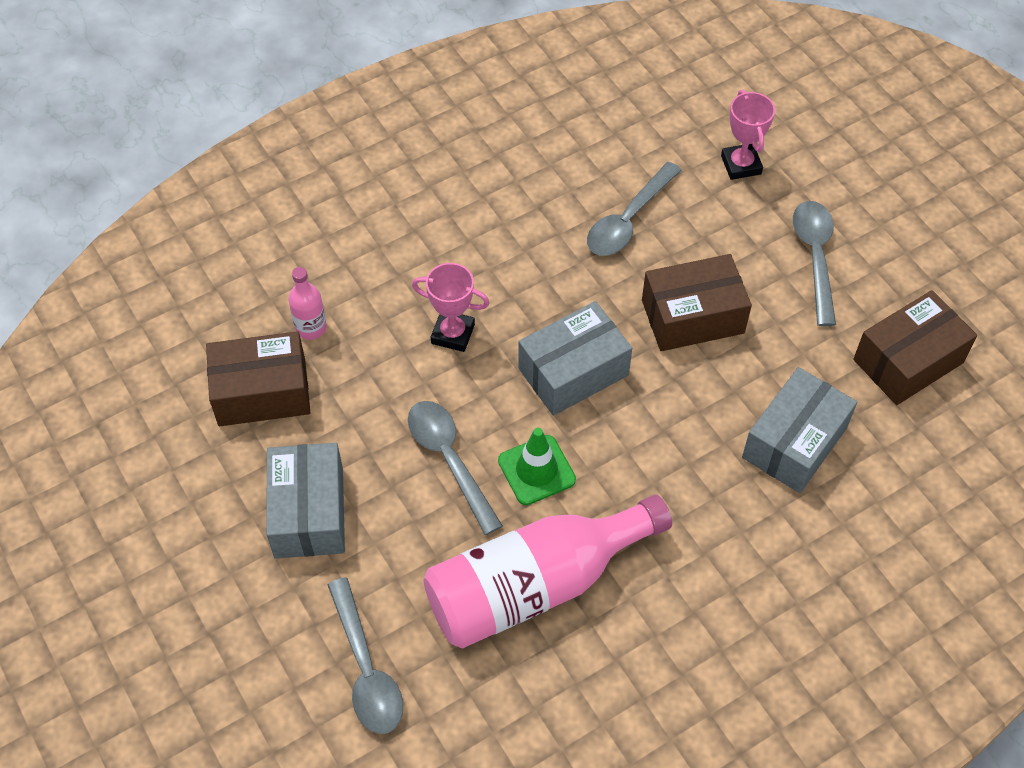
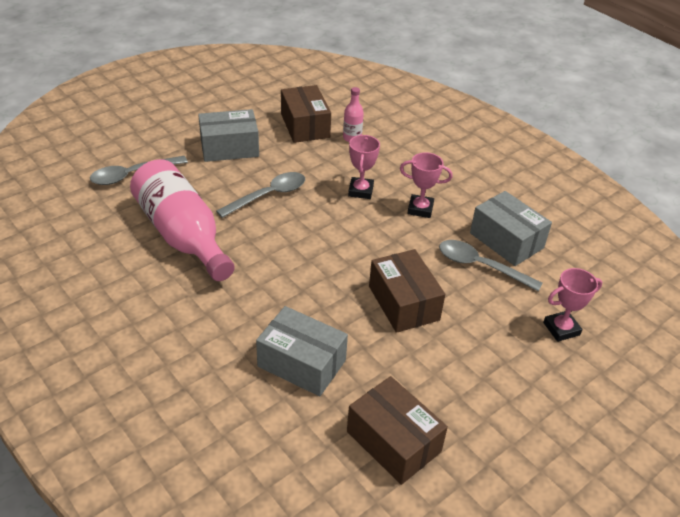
camera: 80 degrees right, 15 degrees down
(504, 266) = (420, 209): none -> pink trophy
(536, 470) = (265, 231): green traffic cone -> none
(573, 372) = (342, 244): grey box -> grey box (506, 240)
(815, 257) = (483, 377): grey spoon -> none

